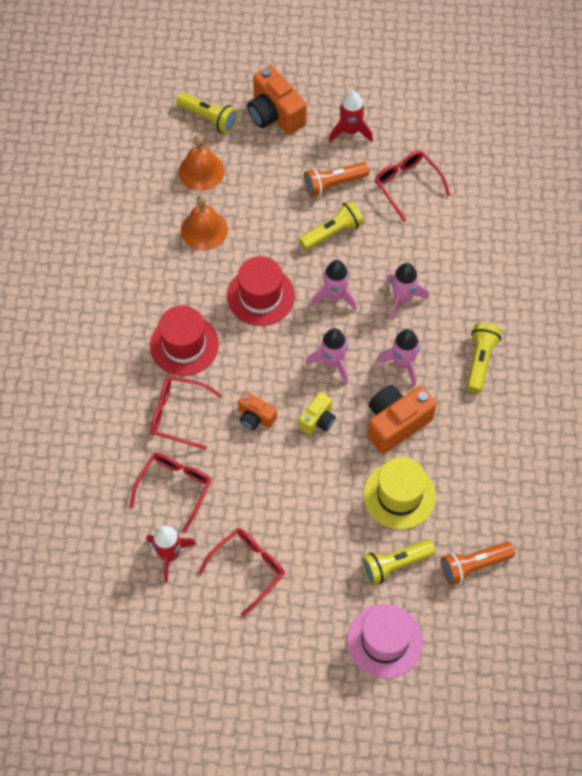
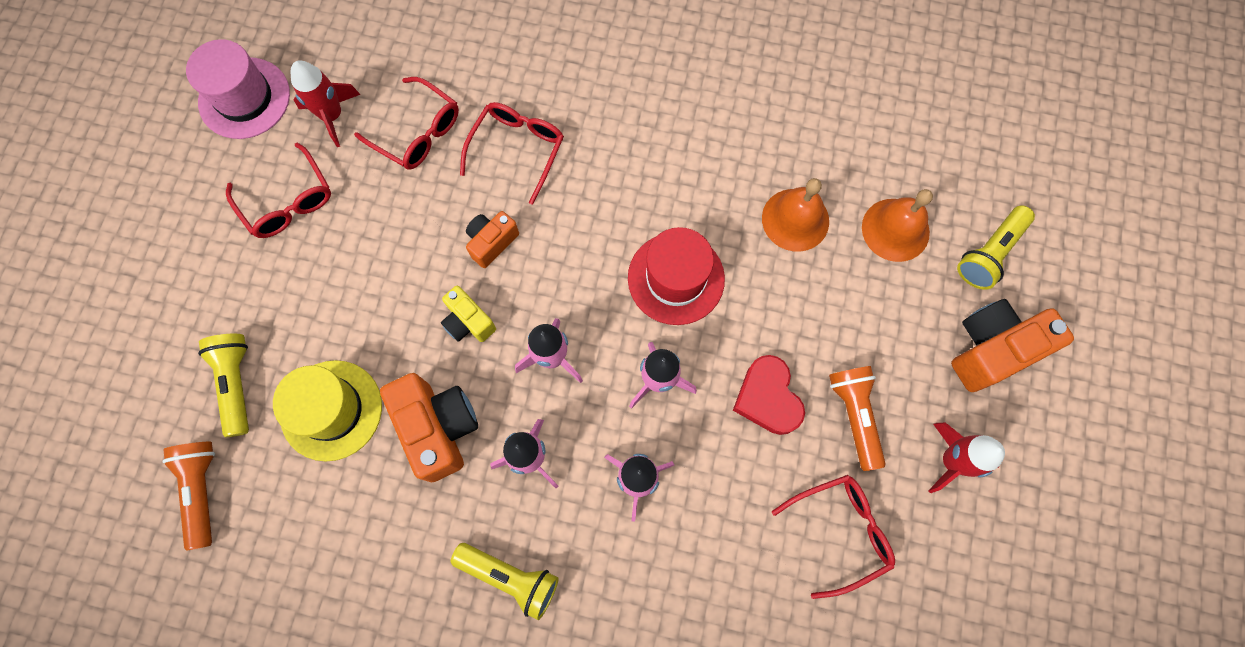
camera: 100 degrees right, 10 degrees up
(184, 345) = (617, 170): red hat -> none
(332, 232) = (767, 398): yellow flashlight -> red heart
(384, 641) = (141, 350): pink hat -> pink hat (244, 98)

